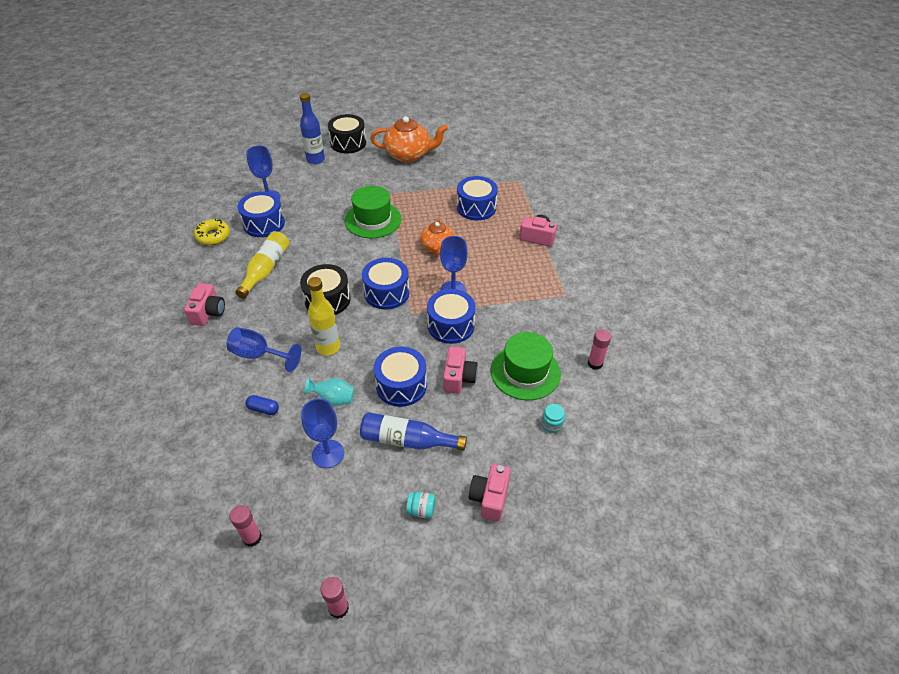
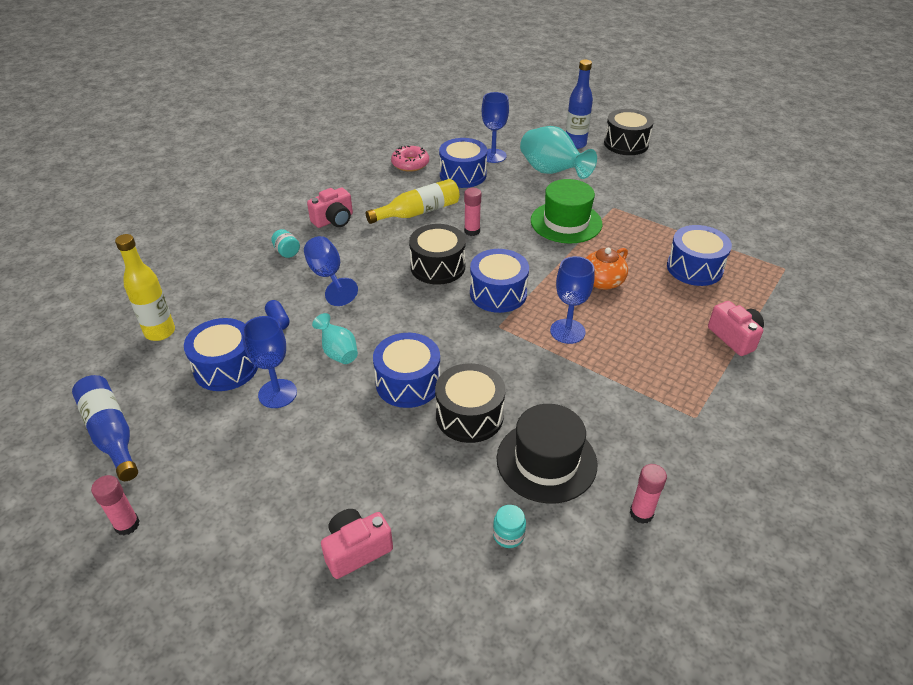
camera: 45 degrees right, 5 degrees down
(213, 236) = (410, 164): yellow donut -> pink donut
(252, 537) = (147, 413): pink glue stick -> pink glue stick (472, 231)
(324, 189) = (552, 172): none -> turquoise vase
(328, 347) = (388, 307): yellow bottle -> yellow bottle (160, 332)
(407, 440) = (352, 435): blue bottle -> blue bottle (111, 433)
(408, 155) = (678, 182): orange teapot -> none
(421, 510) = (286, 505): turquoise jar -> turquoise jar (287, 252)
(451, 325) = (523, 362): blue drum -> blue drum (226, 367)
(458, 378) = (469, 416): pink camera -> black drum
(525, 372) = (546, 461): green hat -> black hat

